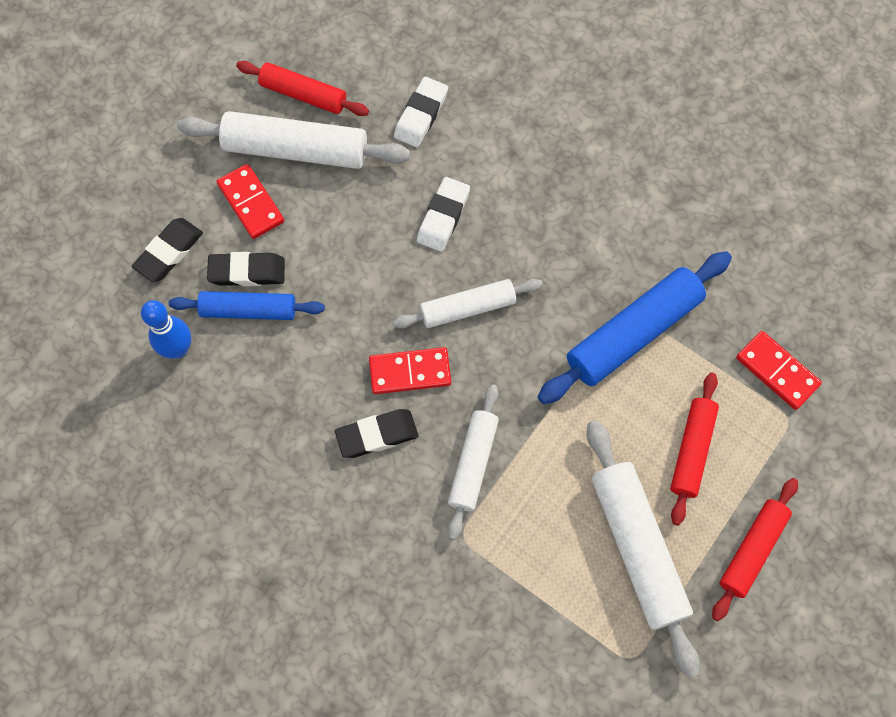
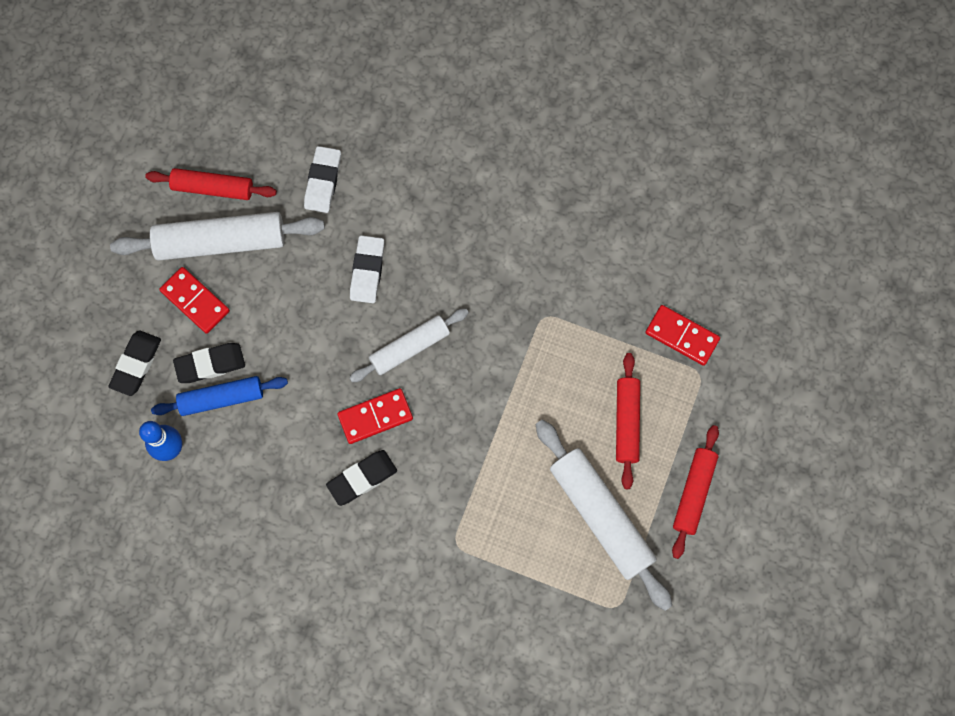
camera: 15 degrees left, 5 degrees up
(473, 463) = (449, 481): white rolling pin -> none
(633, 333) = (555, 333): blue rolling pin -> none

